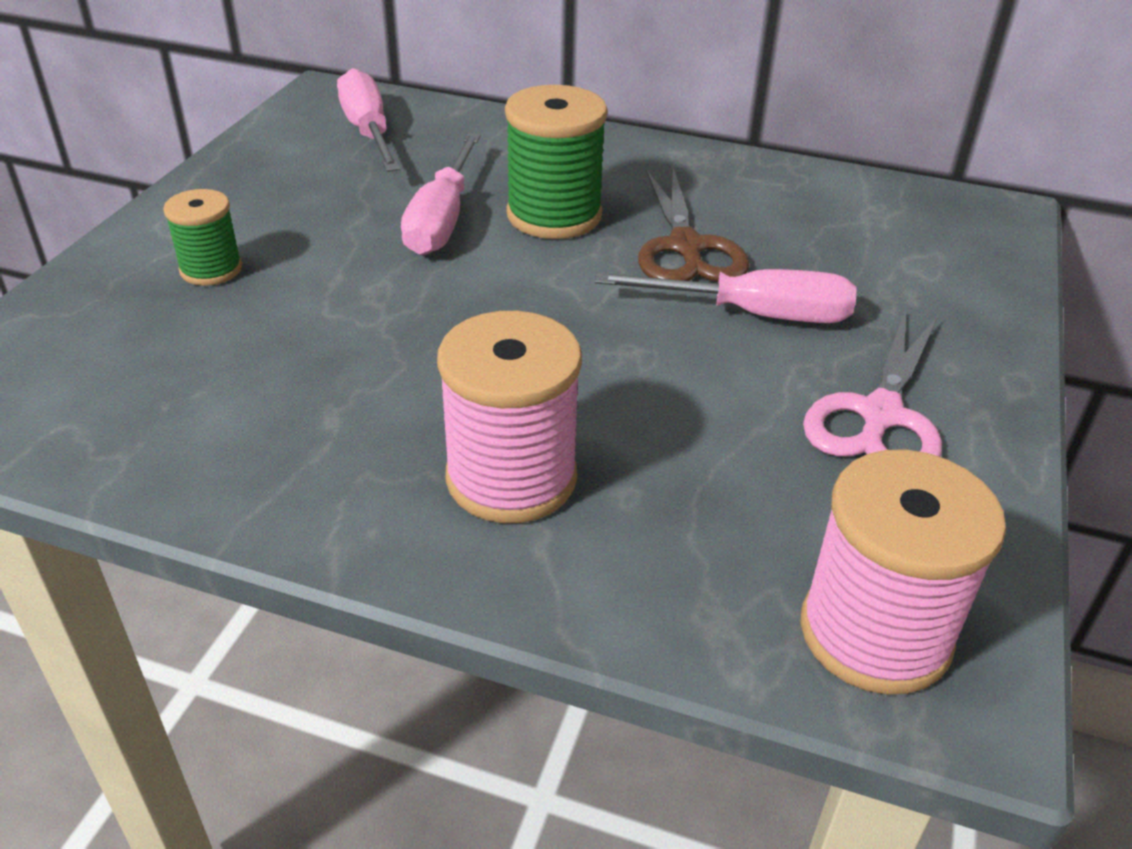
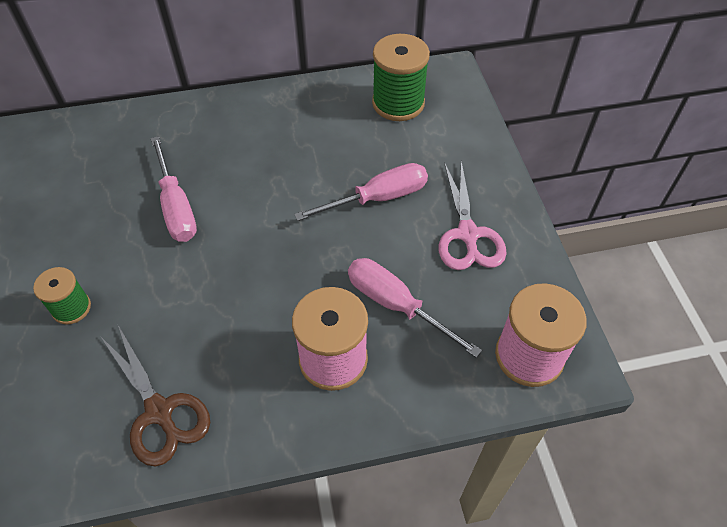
camera: 30 degrees left, 15 degrees up
(368, 132) = (79, 156): pink screwdriver -> pink screwdriver (396, 305)
(554, 215) = (235, 175): green spool -> green spool (398, 103)
(686, 247) = (318, 167): brown scissors -> brown scissors (159, 412)

